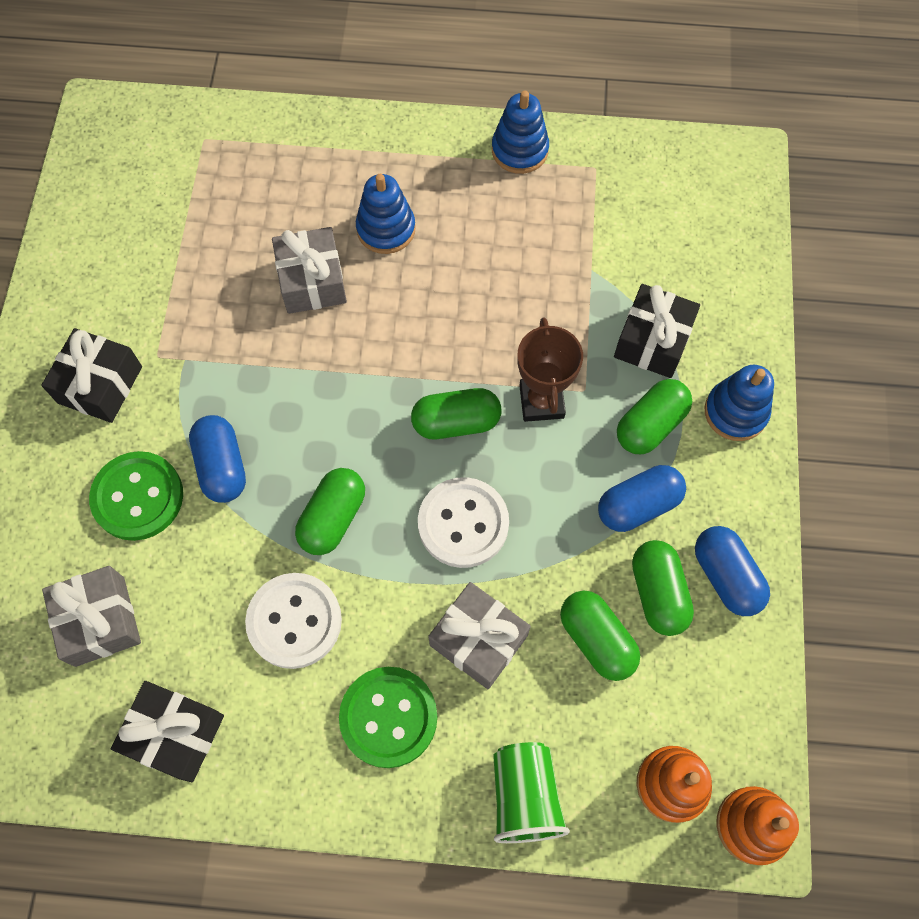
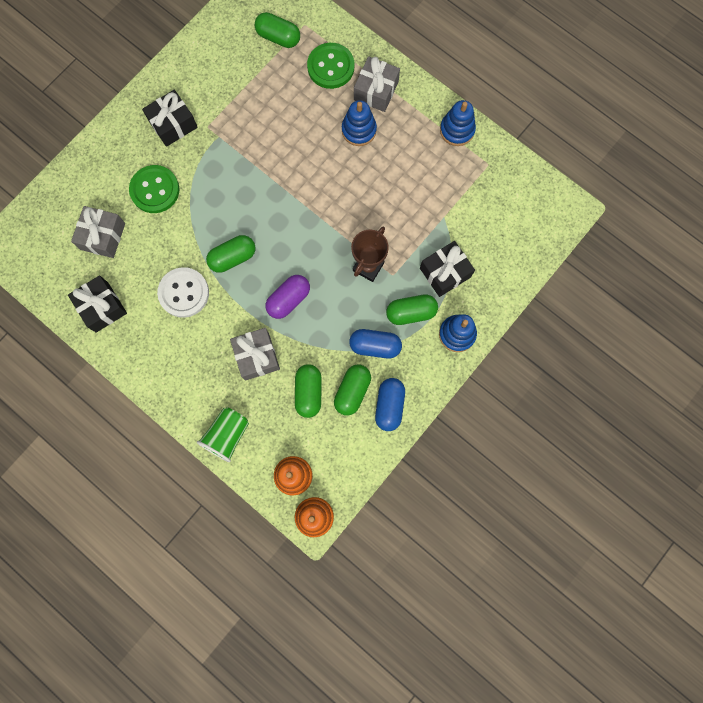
camera: 35 degrees right, 10 degrees up
(222, 466) = (201, 200): blue capsule -> none
(312, 281) = (304, 135): grey gift -> grey gift (376, 91)
(388, 717) = (194, 362): green button -> green button (331, 67)
(456, 422) = (321, 250): green capsule -> green capsule (278, 37)
(463, 523) = (288, 300): white button -> purple capsule

